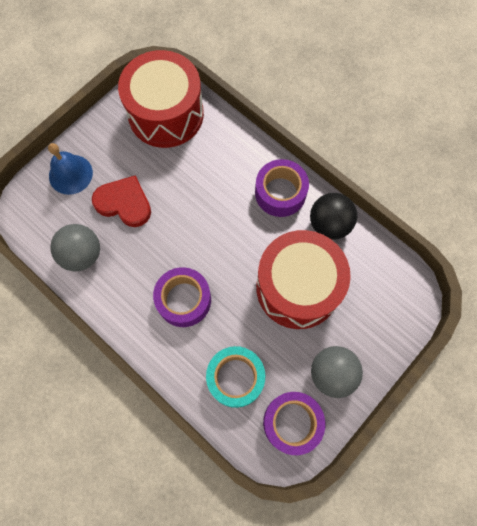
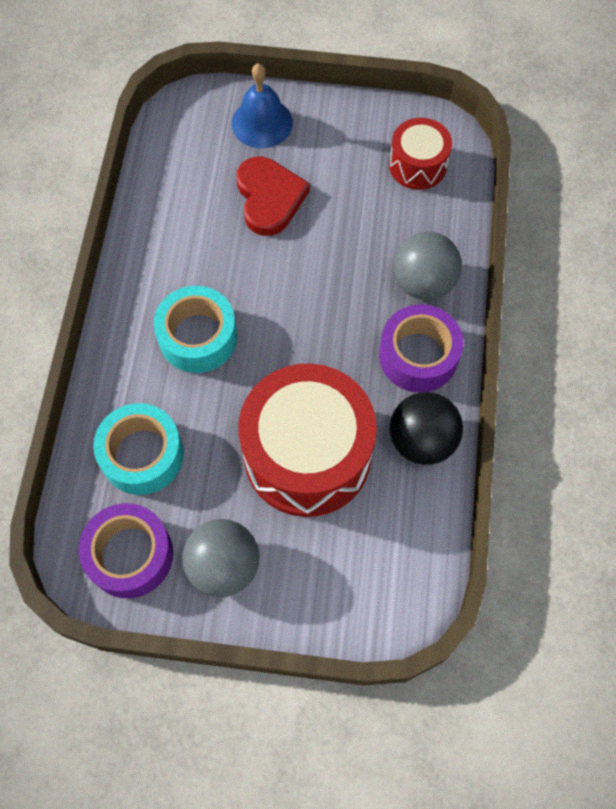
camera: 55 degrees right, 5 degrees down
(82, 254) = (175, 198): grey ball -> grey ball (423, 282)
(166, 114) = (417, 165): red drum -> red drum, size x0.52
(184, 300) = (198, 337): purple tape -> turquoise tape

